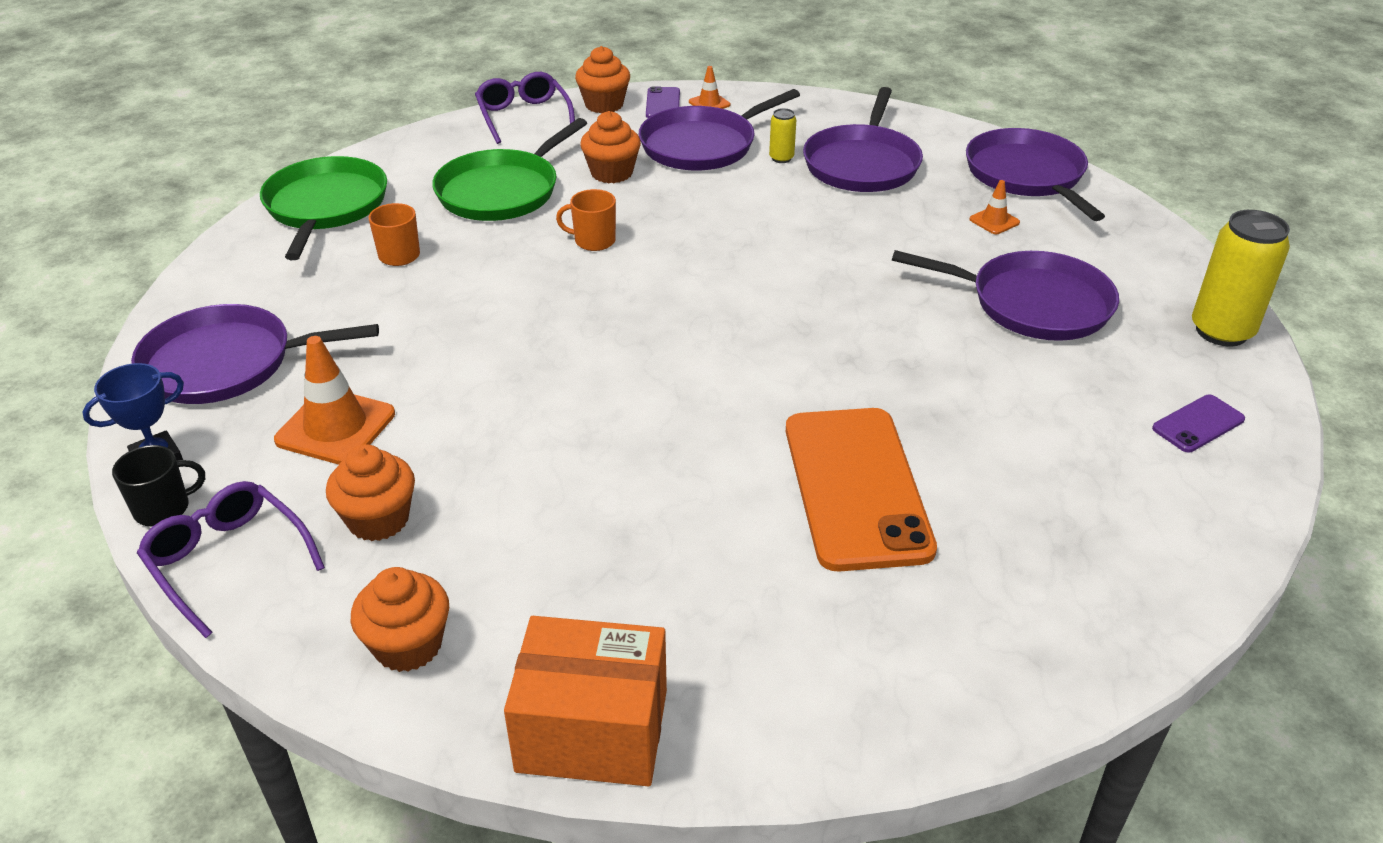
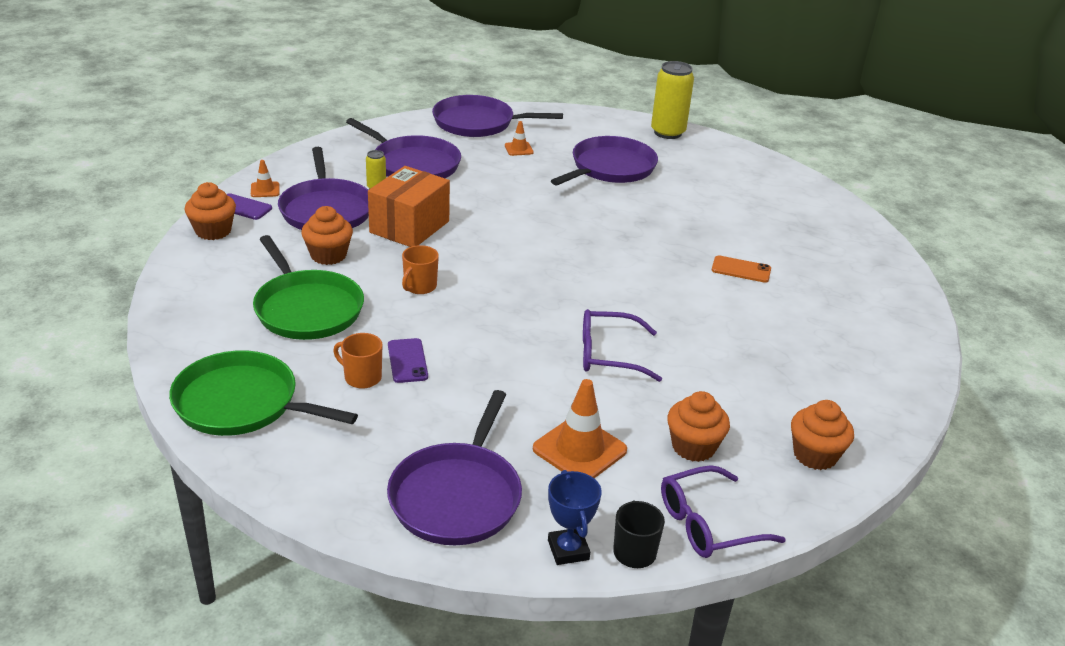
camera: 70 degrees left, 5 degrees down
(523, 116) = (189, 271): purple glasses -> purple glasses (608, 355)
(592, 730) = (896, 402): orange box -> orange box (409, 227)
(856, 487) = (741, 269): orange phone -> orange phone, size x0.44
(1198, 424) = (736, 166): purple phone -> purple phone (407, 361)

